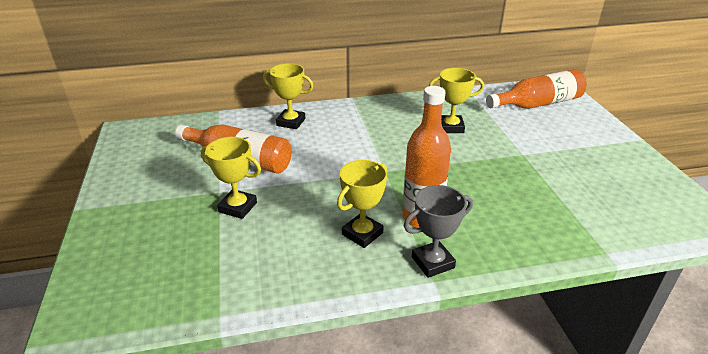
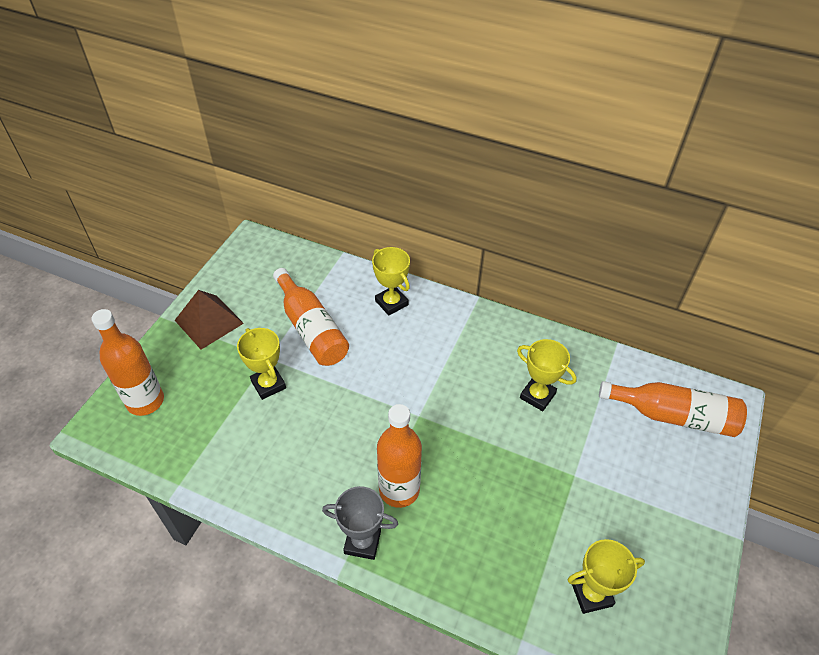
camera: 35 degrees right, 15 degrees up
(116, 274) = (145, 401): none -> orange bottle
(133, 192) = (209, 321): none -> brown pyramid
(362, 234) = (336, 475): yellow trophy -> yellow trophy (591, 594)

